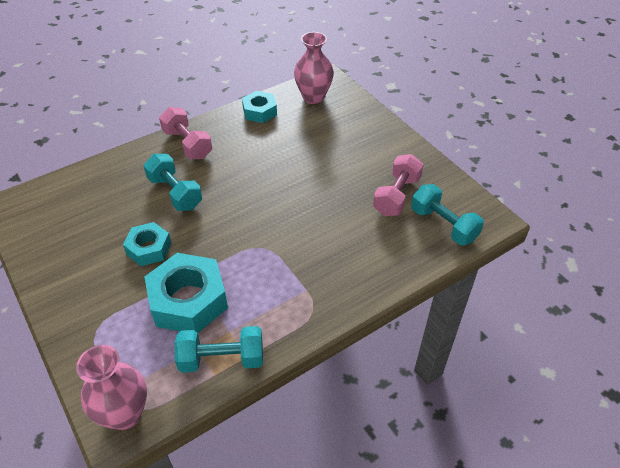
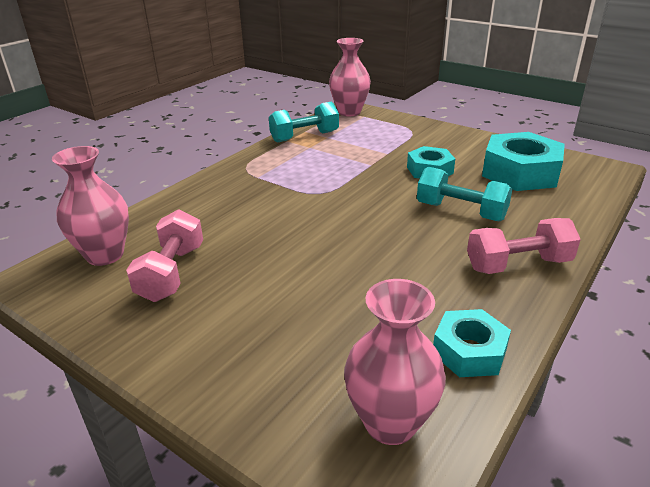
camera: 160 degrees right, 15 degrees down
(187, 144) = (518, 264): pink dumbbell -> pink dumbbell turned 45 degrees counterclockwise
(188, 300) = (358, 153): turquoise nut -> turquoise nut (520, 172)
(443, 225) = (105, 255): turquoise dumbbell -> pink vase

